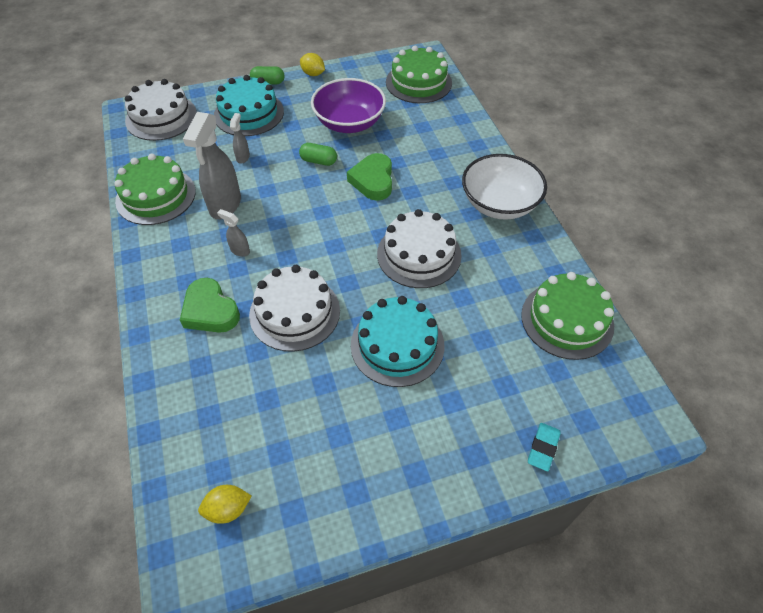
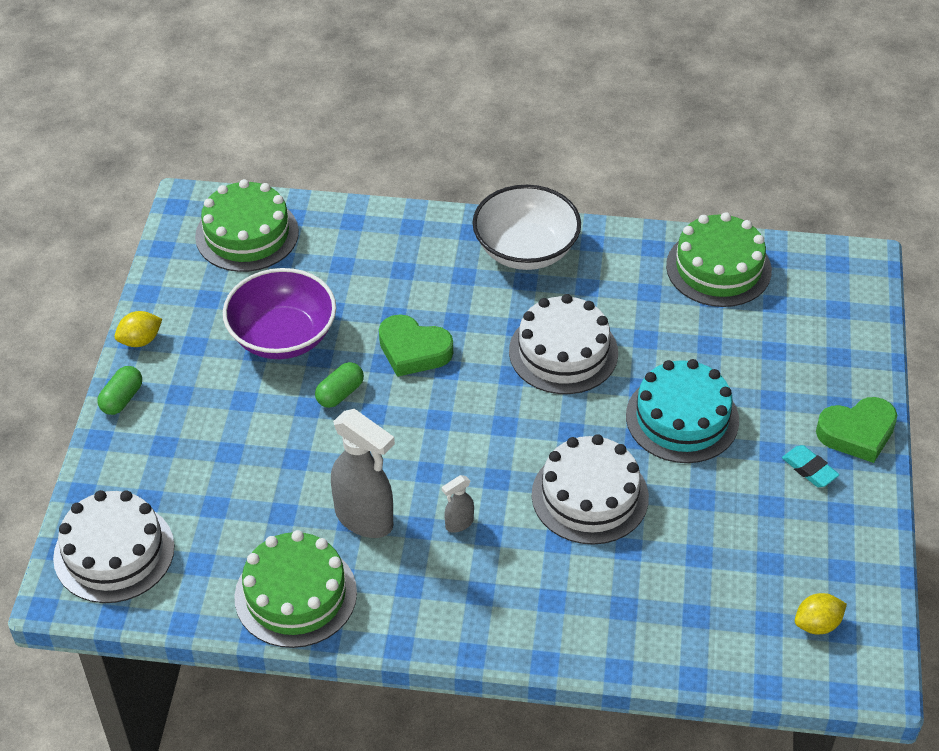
camera: 65 degrees left, 5 degrees down
(210, 311) = (544, 579): green heart -> green heart (857, 433)
(228, 509) = (817, 624): yellow lemon -> yellow lemon turned 60 degrees clockwise
(243, 157) = (277, 474): grey spray bottle -> none
(249, 113) = (181, 442): turquoise cake -> none
(543, 448) = (853, 352): turquoise eraser -> turquoise eraser (809, 469)

